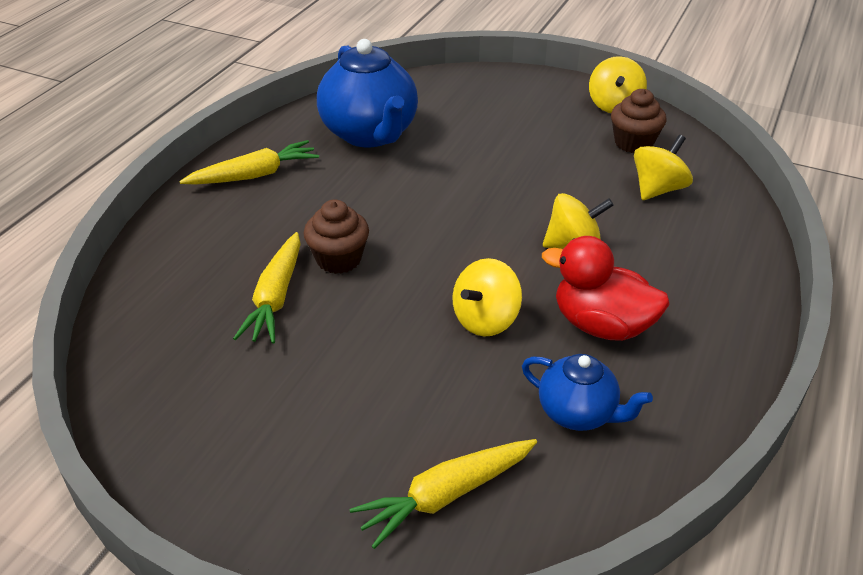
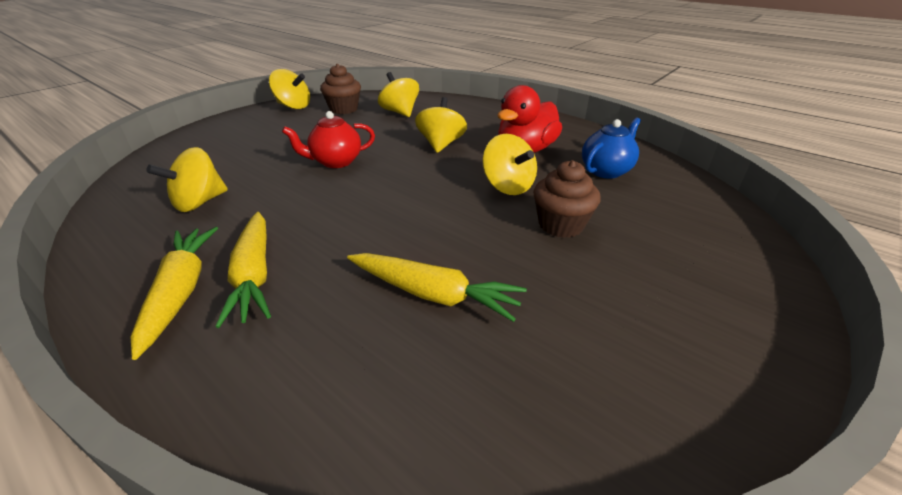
camera: 75 degrees left, 5 degrees down
(339, 259) = (393, 245): brown cupcake -> brown cupcake (561, 225)
(370, 134) = (199, 202): blue teapot -> yellow spinning top
(446, 495) = (691, 229): yellow carrot -> yellow carrot (254, 275)
(482, 181) = (335, 162): none -> red teapot

